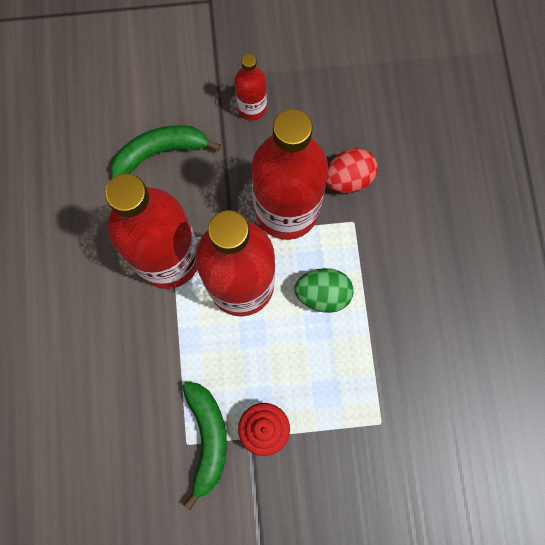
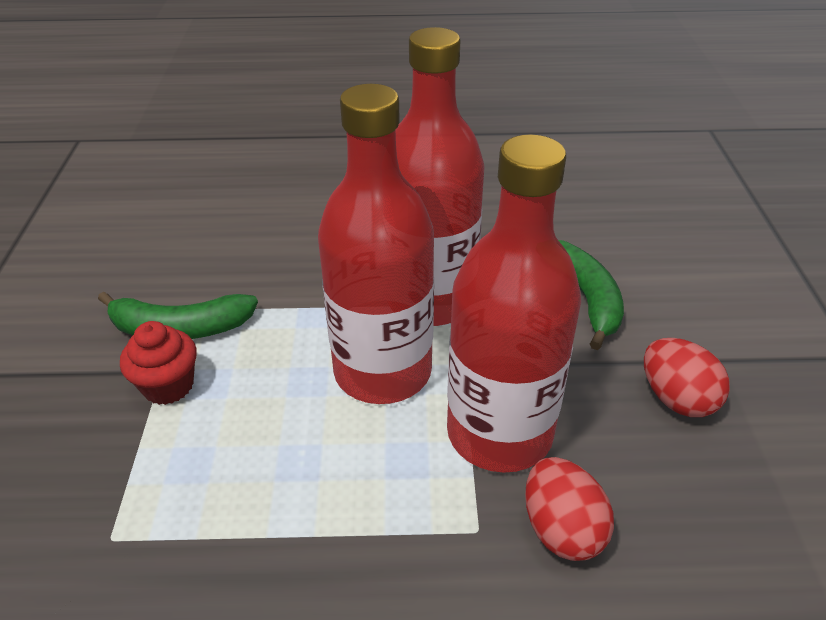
camera: 95 degrees right, 35 degrees down
(252, 107) = (676, 399): red bottle -> red egg
(322, 294) = (351, 472): green egg -> none

